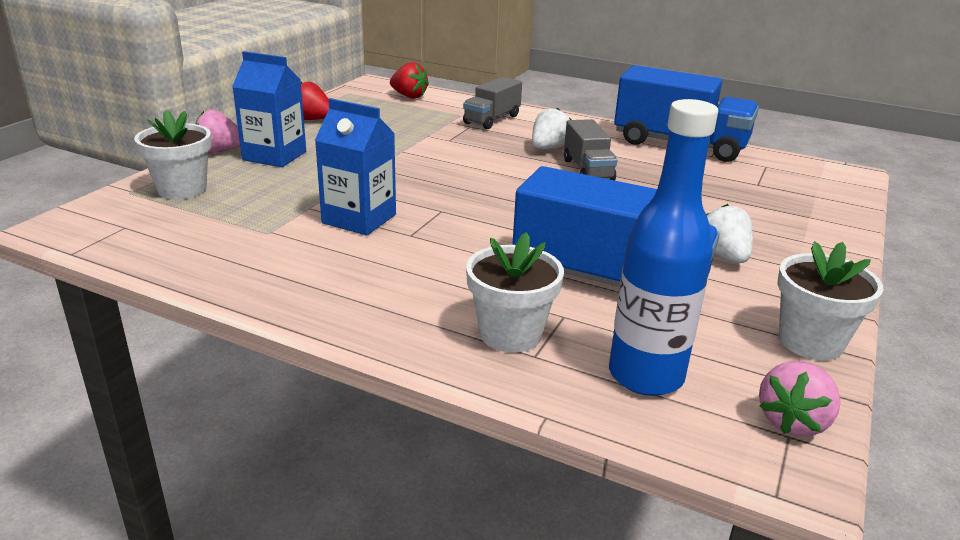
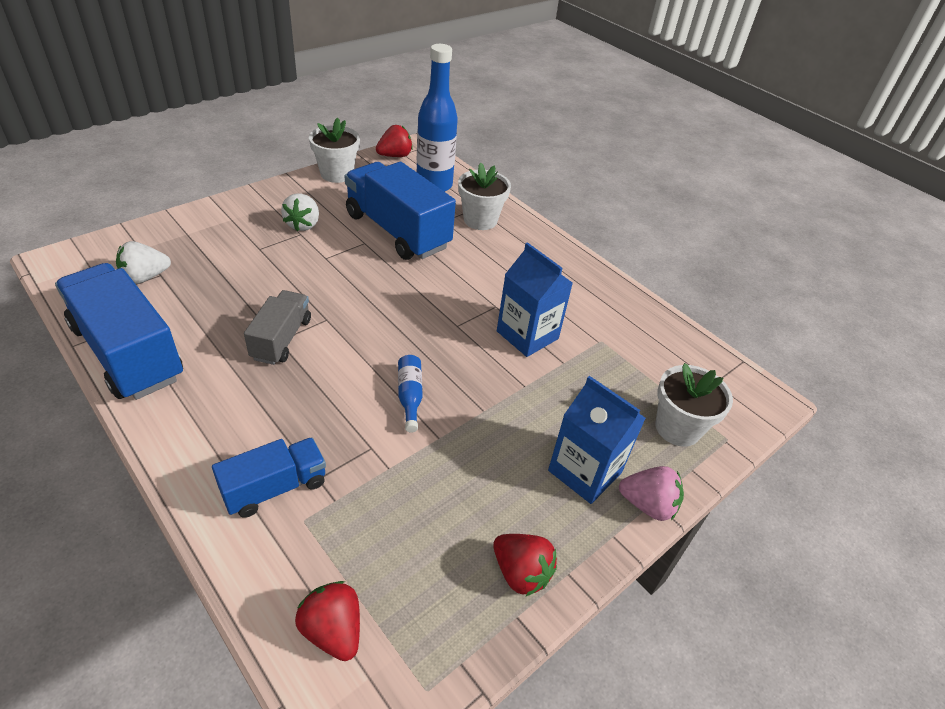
camera: 160 degrees left, 15 degrees up
(444, 163) = (410, 396): none -> blue bottle
(492, 119) = (275, 487): grey truck -> blue truck
(549, 148) = (277, 390): white strawberry -> white strawberry (145, 277)
(793, 421) = (395, 156): pink strawberry -> red strawberry

